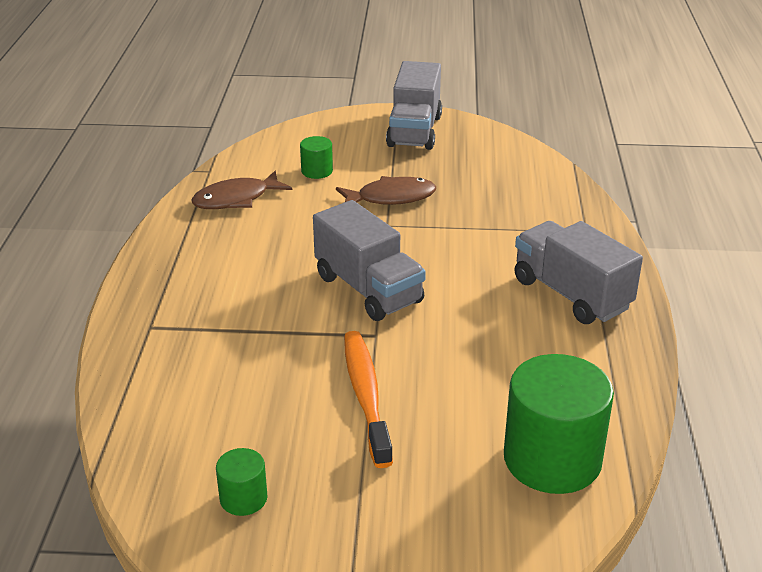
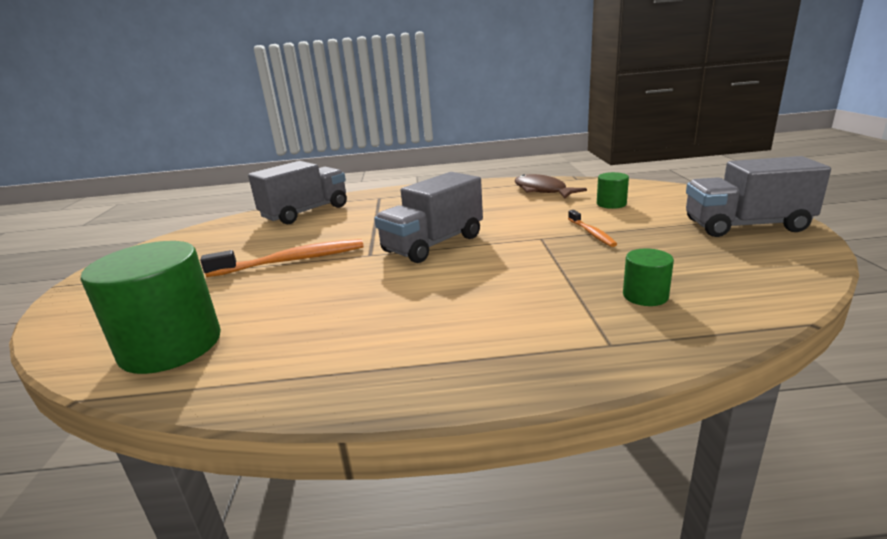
camera: 85 degrees right, 10 degrees down
(243, 498) = (206, 242): green cylinder -> green cylinder (645, 296)
(391, 198) = (591, 233): brown fish -> orange toothbrush
(571, 294) = (450, 341): grey truck -> grey truck (305, 212)

